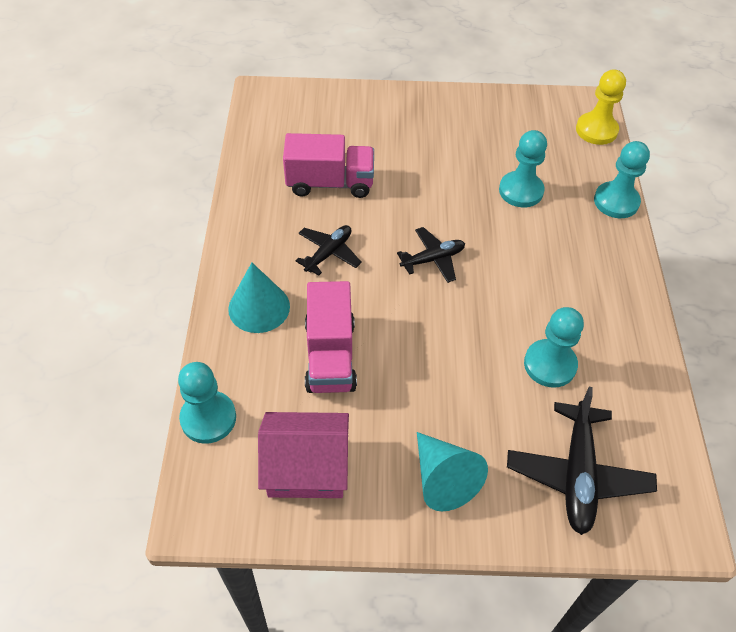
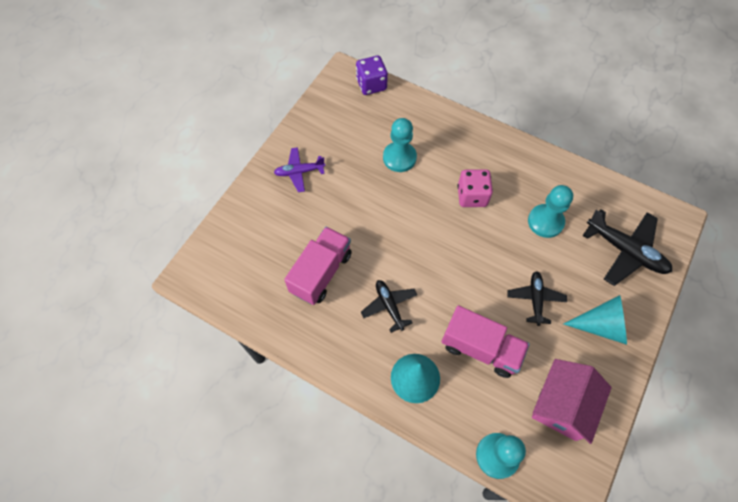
camera: 60 degrees left, 10 degrees up
(432, 259) = (430, 242): black plane -> black plane (535, 299)
(434, 119) = (299, 172): none -> purple plane
(525, 276) = (472, 196): none -> pink dice
(596, 130) = (371, 85): yellow pawn -> purple dice
(616, 201) = (438, 112): turquoise pawn -> none

